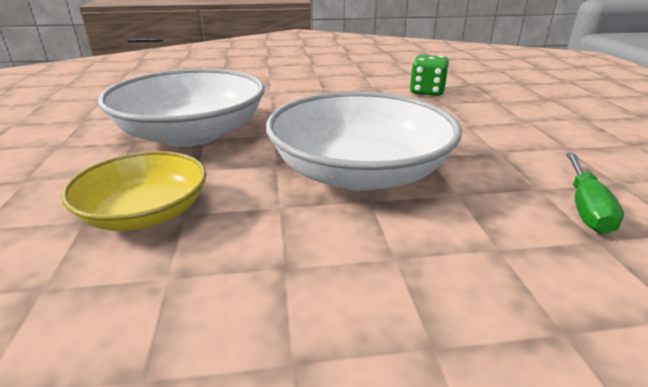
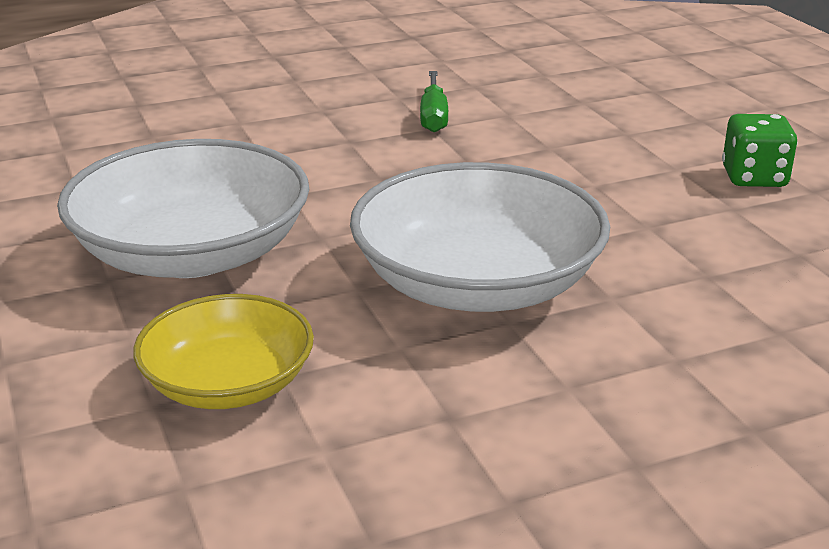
camera: 15 degrees left, 0 degrees up
(427, 92) = (516, 126): green dice -> green dice (754, 178)
(585, 207) = (763, 294): green screwdriver -> green screwdriver (433, 116)

